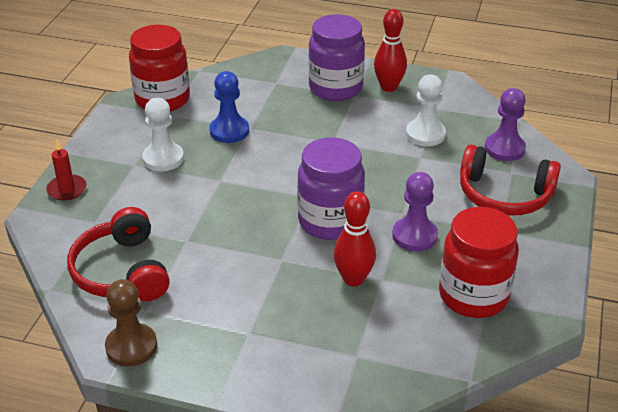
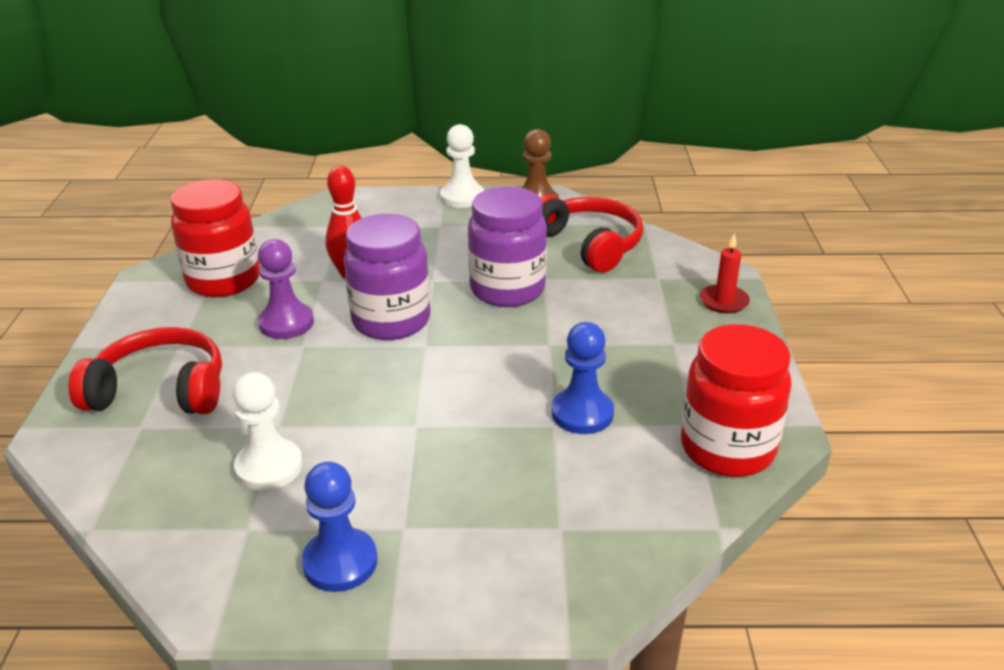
camera: 165 degrees right, 5 degrees down
(163, 158) = (643, 356): white pawn -> white pawn (462, 197)
(335, 88) = (443, 537): purple jar -> purple jar (507, 290)
(388, 87) = (340, 562): red bowling pin -> blue pawn
(504, 148) = (138, 465): purple pawn -> none

